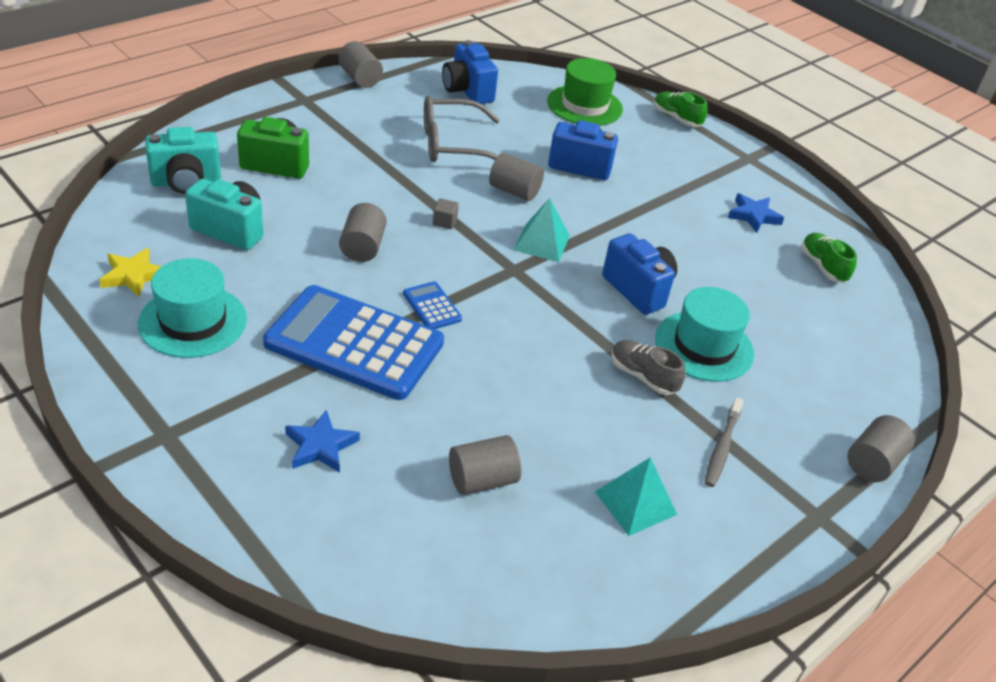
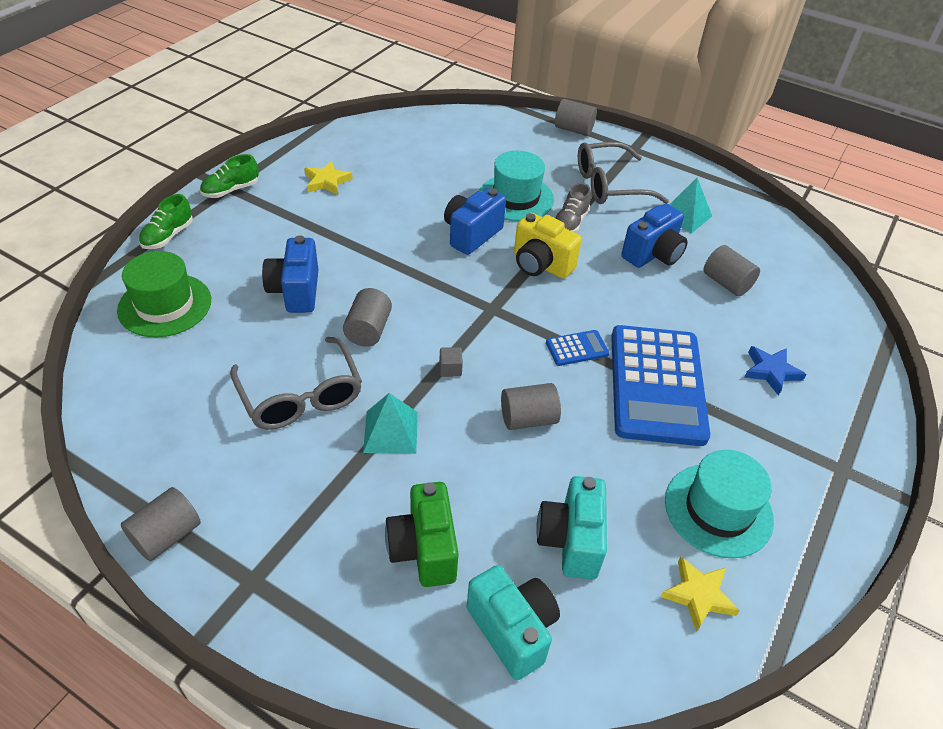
camera: 105 degrees left, 5 degrees up
(432, 306) = (577, 348): blue calculator -> blue calculator turned 150 degrees counterclockwise
(467, 91) = (165, 412): blue camera -> blue camera (653, 254)
(542, 242) = (442, 297): turquoise pyramid -> turquoise pyramid (390, 432)
(571, 325) = (540, 265): none -> yellow camera
(722, 448) = (609, 185): grey toothbrush -> grey glasses
(753, 216) = (327, 181): blue star -> yellow star
(823, 266) = (379, 147): green shoe -> green shoe (231, 190)

